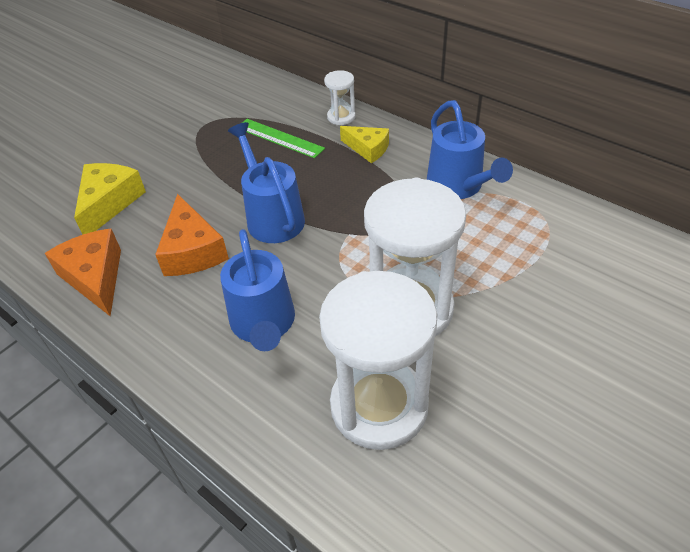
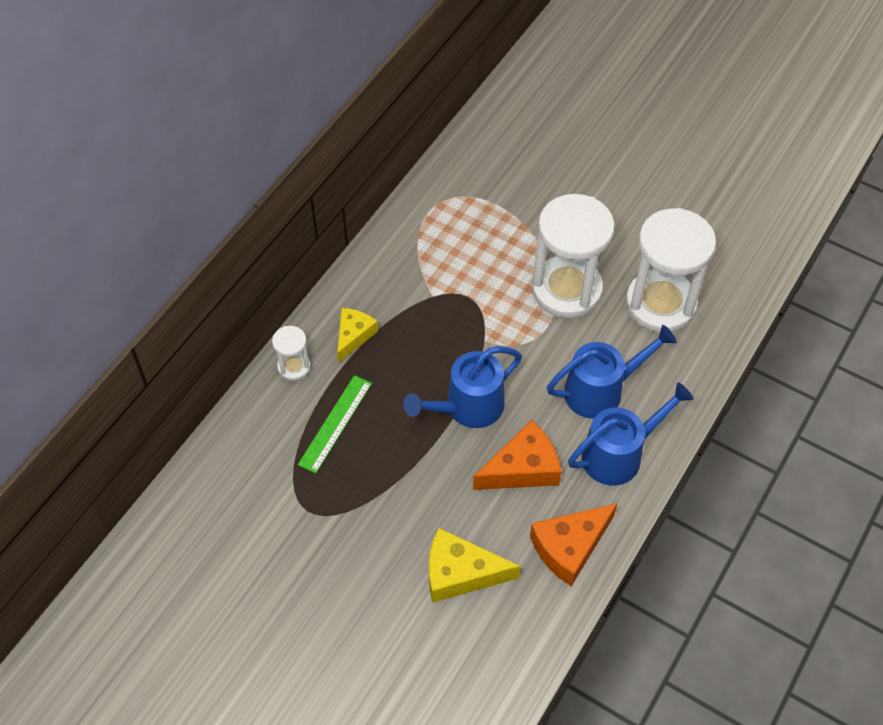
camera: 100 degrees left, 10 degrees up
(459, 186) = (411, 258): blue watering can -> blue watering can (619, 454)

